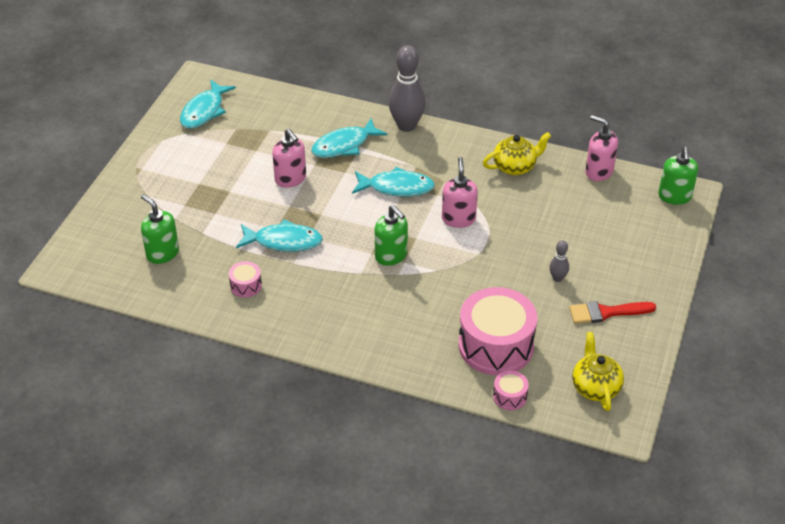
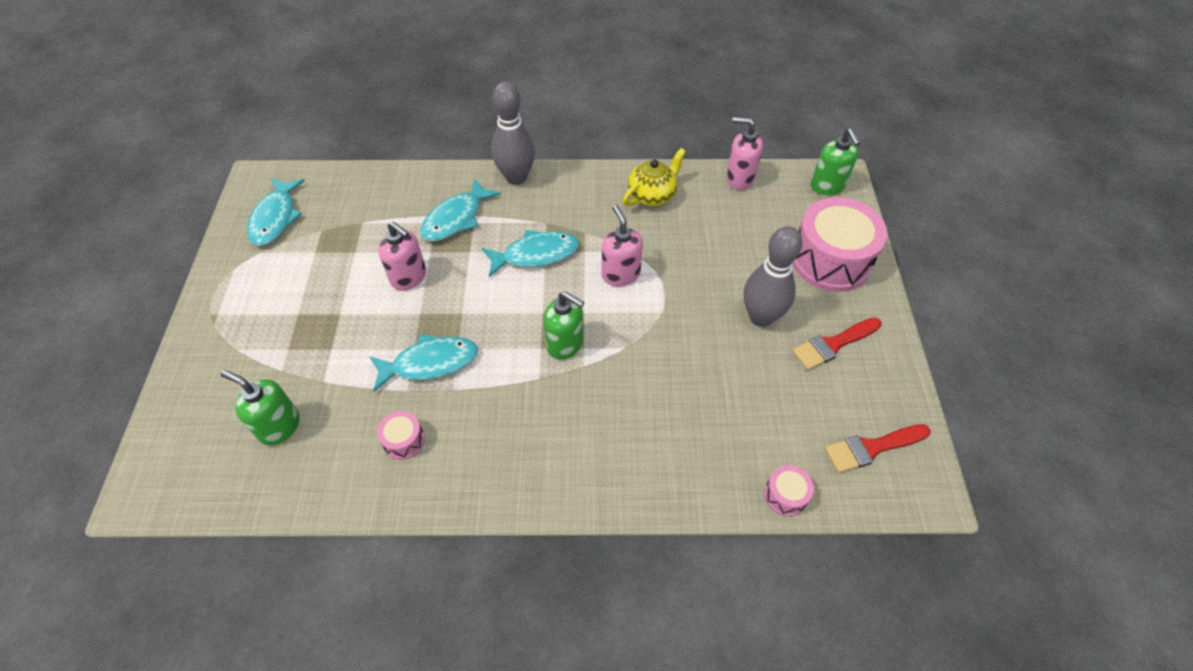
camera: 20 degrees left, 10 degrees up
(496, 346) = (736, 428): pink drum -> pink drum (830, 260)
(557, 278) = (761, 317): grey bowling pin -> grey bowling pin, size x2.10
(595, 387) = (871, 448): yellow teapot -> red brush

